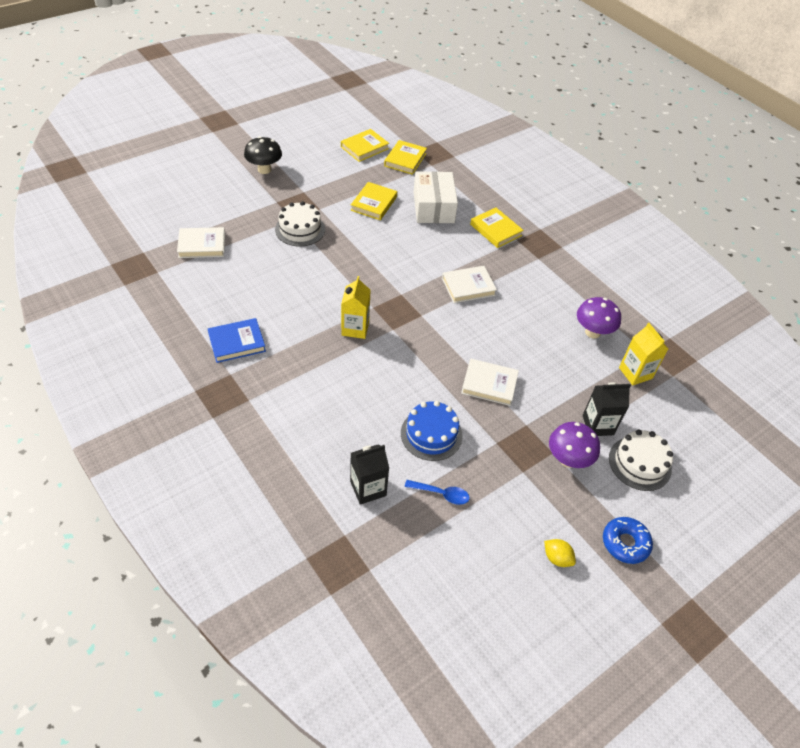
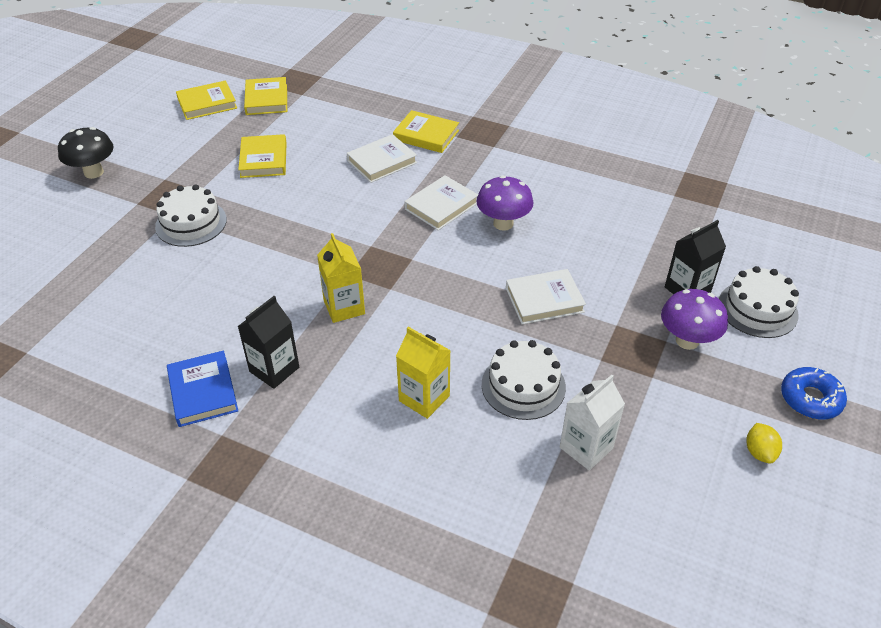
camera: 25 degrees left, 5 degrees down
(202, 245) = (69, 293): white book -> white book (382, 162)
(237, 342) = (203, 392): blue book -> blue book turned 60 degrees counterclockwise
(364, 148) = (207, 103): yellow book -> yellow book turned 45 degrees clockwise
(368, 488) = (498, 486): black carton -> black carton (274, 369)
(431, 434) = (523, 385): blue cake -> white cake
(433, 207) = (338, 137): white box -> none
(441, 494) = (586, 448): blue spoon -> white carton
(557, 558) = (759, 452): yellow lemon -> yellow lemon turned 75 degrees clockwise
(592, 332) = (607, 198): purple mushroom -> purple mushroom (503, 223)
(635, 373) = (681, 220): yellow carton -> yellow carton (424, 398)

